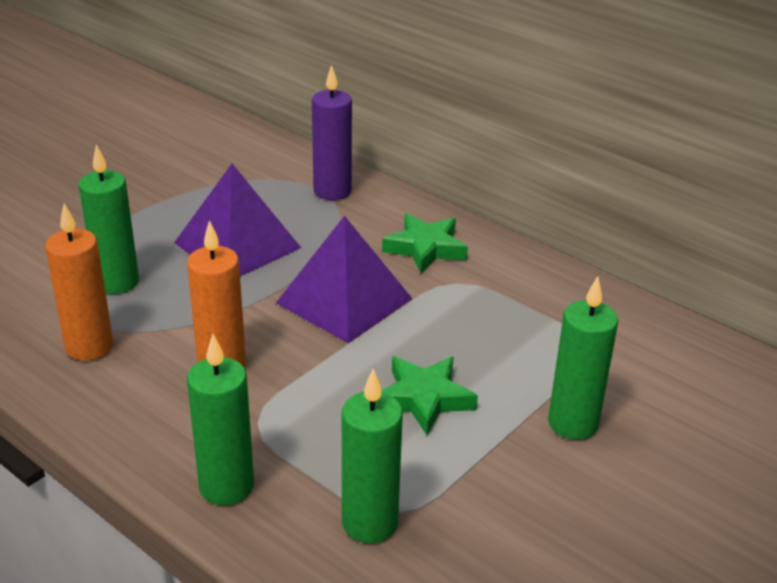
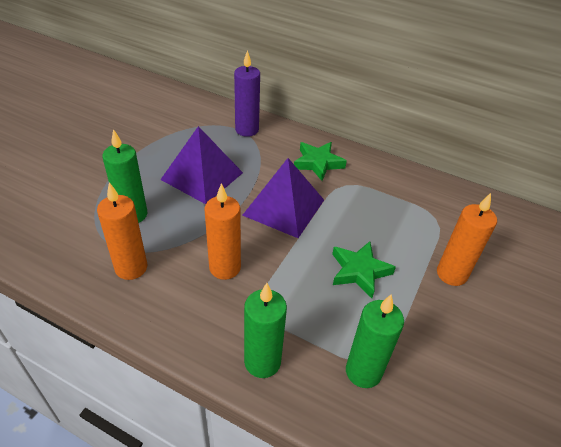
camera: 15 degrees left, 10 degrees up
(573, 423) = (451, 274): green candle -> orange candle

